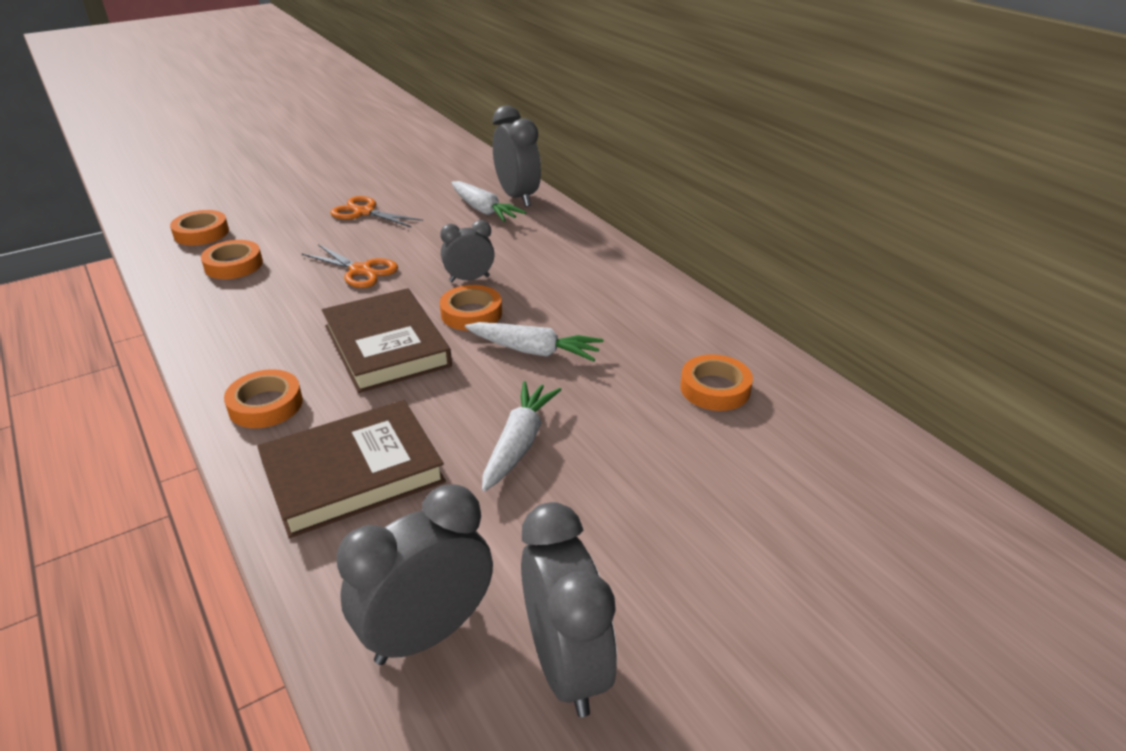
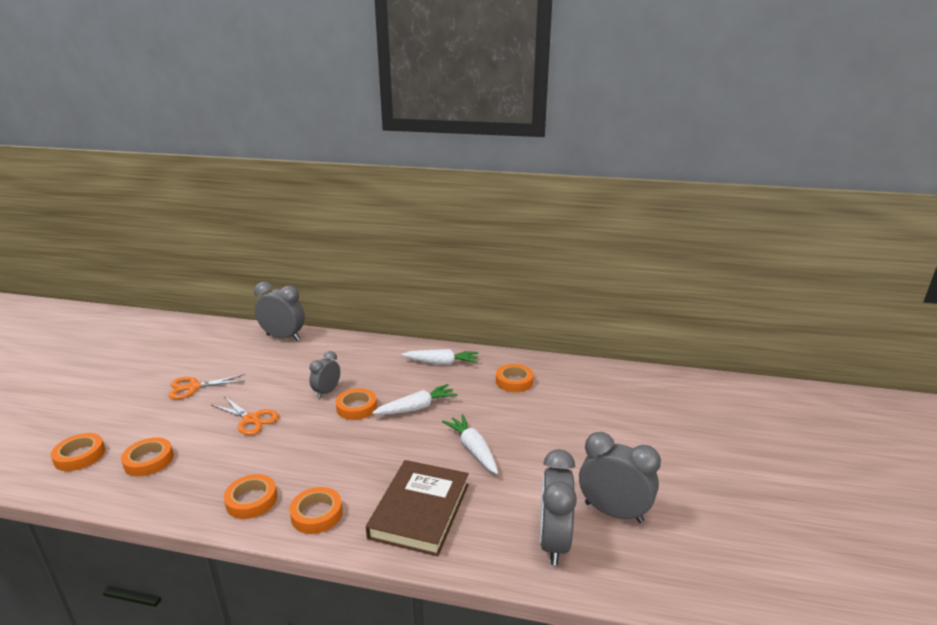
camera: 45 degrees left, 10 degrees down
(242, 353) = (251, 500): none -> orange tape
(360, 270) = (251, 419): orange scissors -> orange scissors turned 45 degrees clockwise
(386, 346) = (336, 447): brown book -> none
(483, 210) = (274, 353): white carrot -> white carrot (441, 363)

